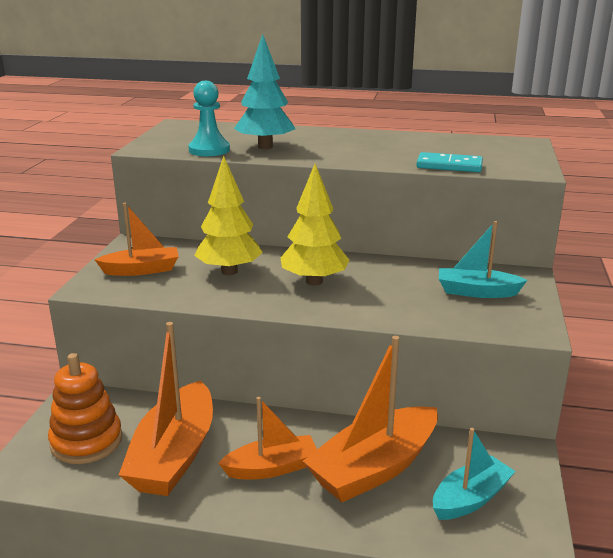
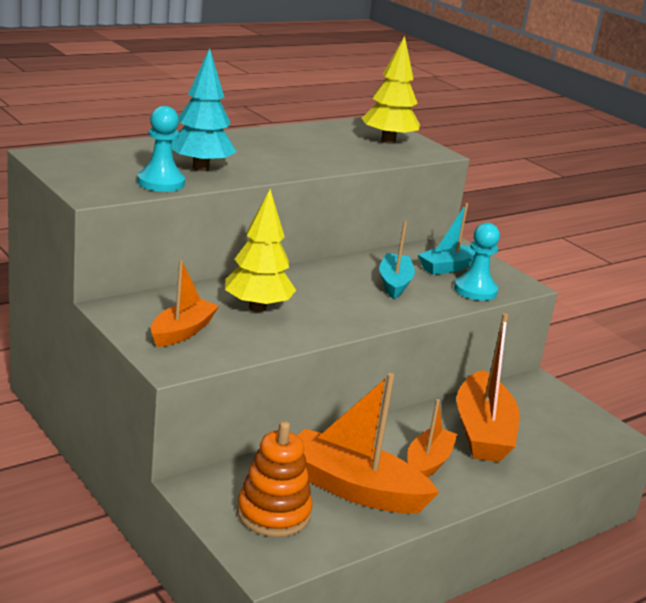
camera: 50 degrees left, 0 degrees up
(174, 455) = (353, 488): orange boat -> orange boat turned 150 degrees clockwise
(314, 281) = (336, 295): yellow tree -> yellow tree (388, 141)
(449, 166) = (377, 159): turquoise domino -> none
(465, 318) = (475, 290): none -> turquoise pawn
(470, 499) = (554, 424): turquoise boat -> turquoise boat (394, 283)

